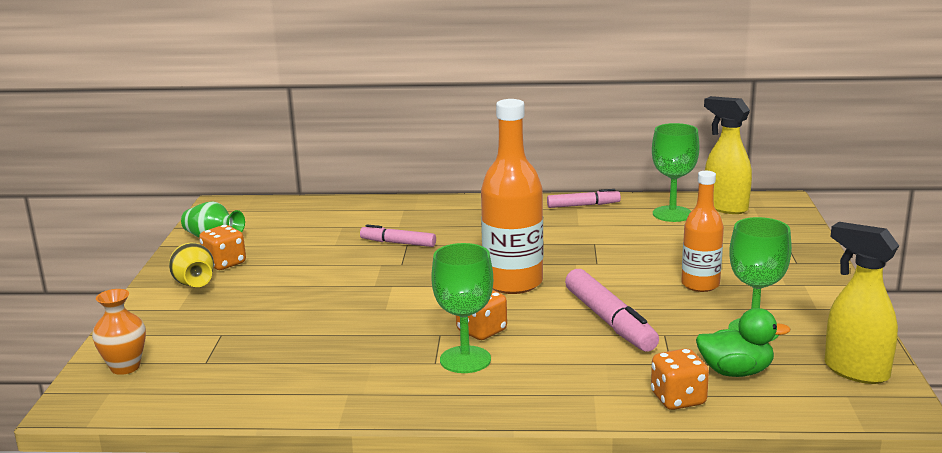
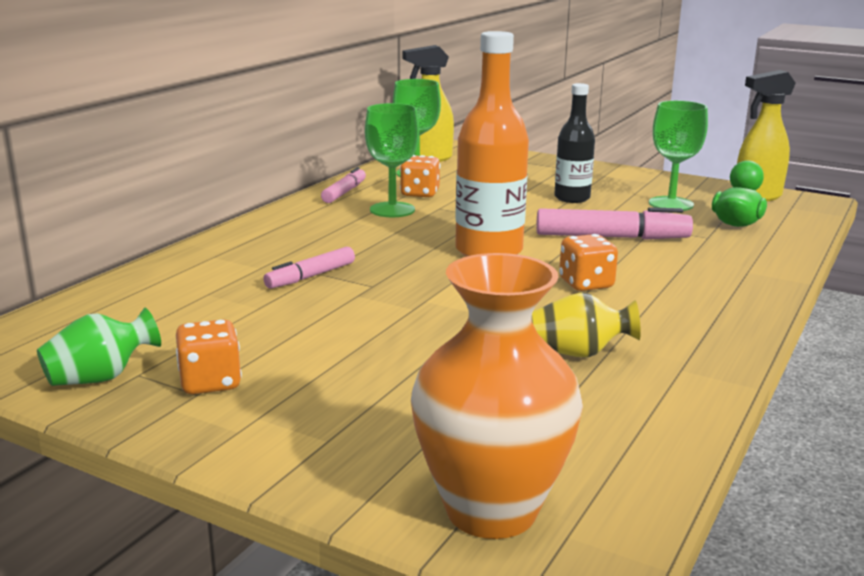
camera: 65 degrees left, 0 degrees up
(125, 367) = (491, 510): orange vase -> orange vase, size x1.87
(194, 283) = (248, 415): yellow vase -> yellow vase (579, 353)
(465, 360) = (644, 302): green goblet -> green goblet (392, 210)
(678, 399) = (772, 248): orange dice -> orange dice (420, 194)
(700, 284) = (572, 198): orange bottle -> black bottle

